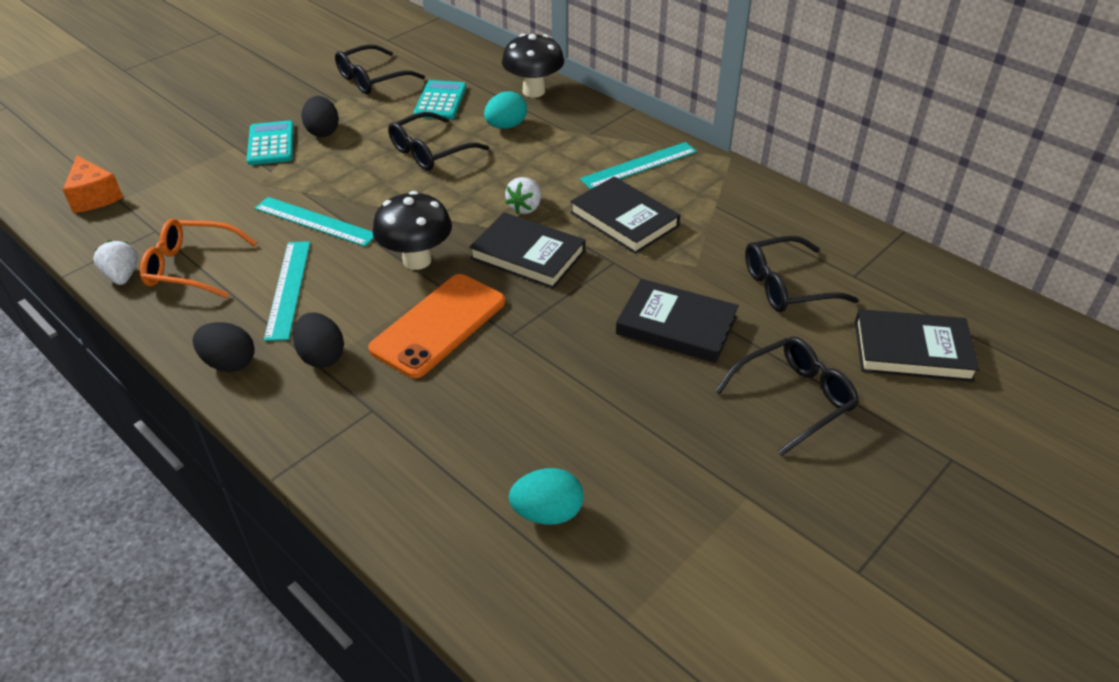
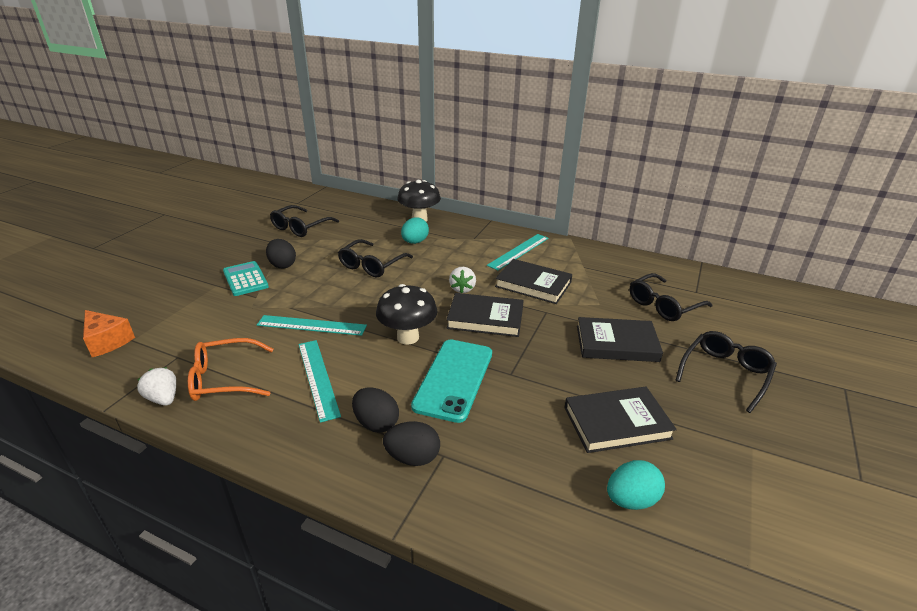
camera: 20 degrees left, 10 degrees down
(229, 363) = (299, 447): black egg -> black egg (413, 457)
(439, 325) = (454, 379): orange phone -> turquoise phone
(440, 101) = (359, 234): turquoise calculator -> none
(912, 350) = (765, 328): black book -> black book (617, 423)

